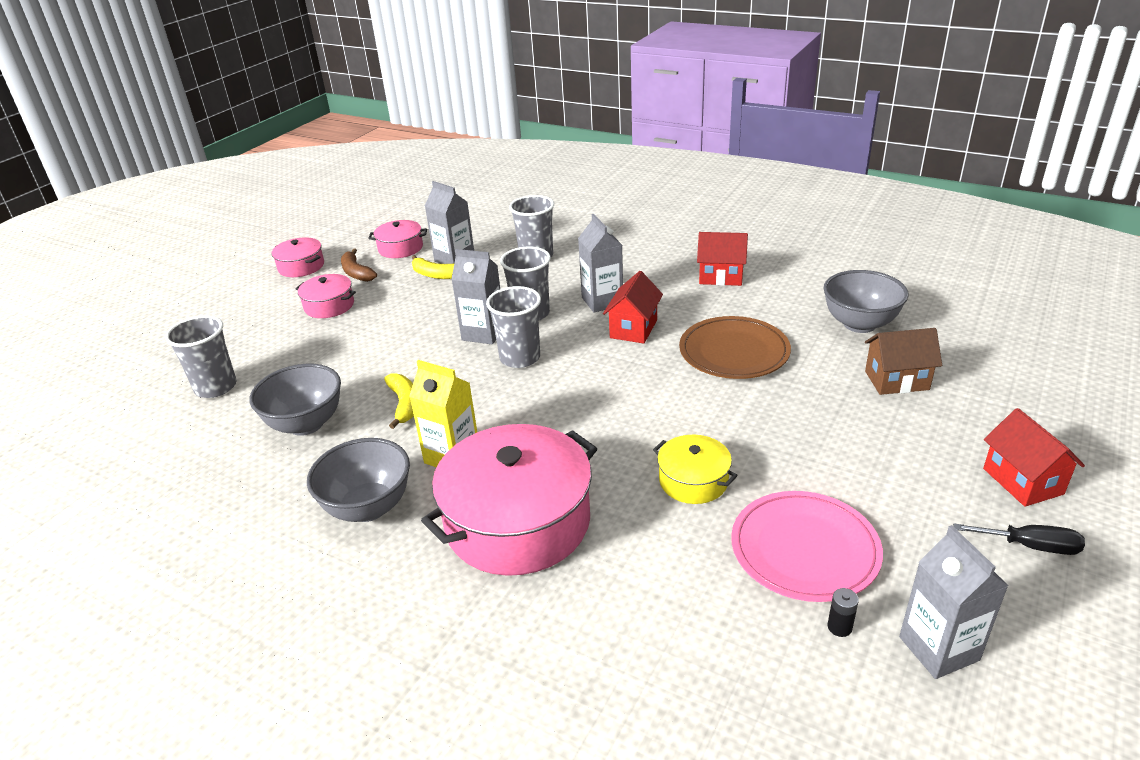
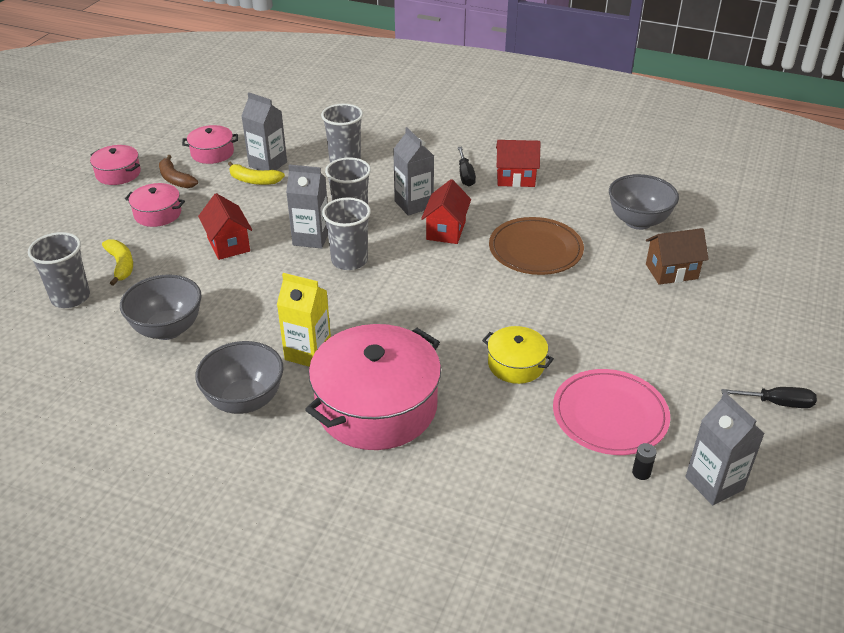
camera: 10 degrees left, 5 degrees up
(404, 404) = (254, 307): yellow banana -> yellow banana (121, 265)
(664, 273) = (465, 175): none -> black screwdriver
(1022, 481) = (771, 352): red house -> red house (228, 244)

